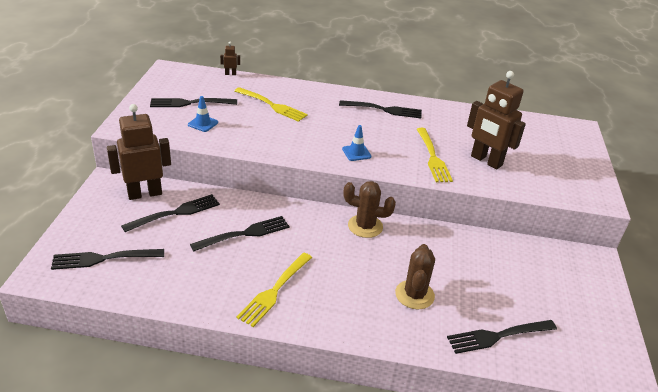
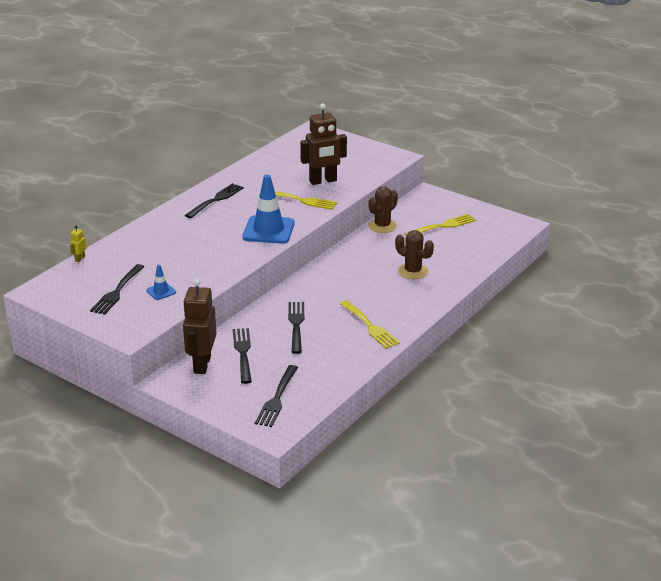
camera: 60 degrees left, 5 degrees down
(230, 74) = (80, 259): brown robot -> yellow robot
(271, 105) = (160, 250): yellow fork -> yellow fork (442, 226)
(356, 153) = (268, 230): blue traffic cone -> blue traffic cone, size x2.13
(365, 226) = (328, 269): brown cactus -> brown cactus (382, 226)
(498, 336) = (468, 253): black fork -> none

